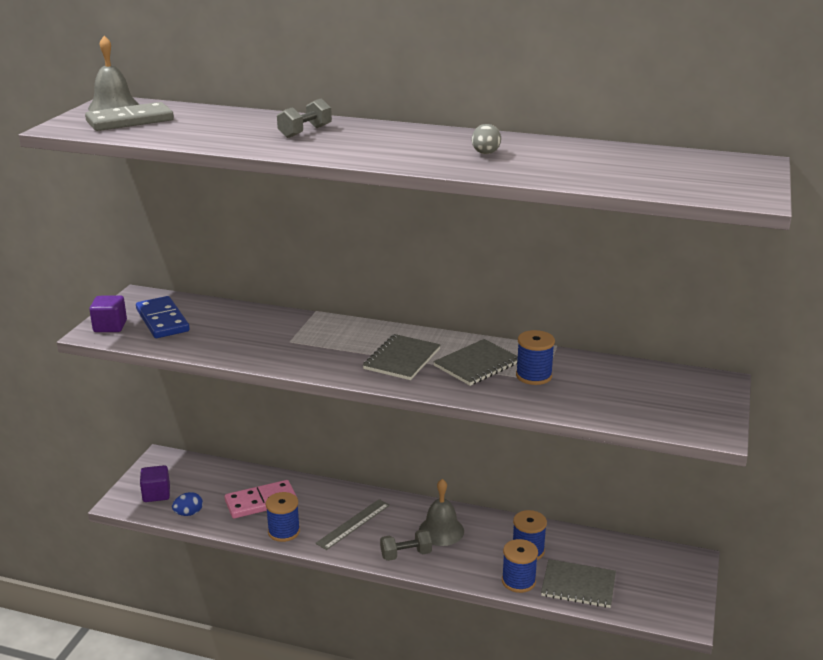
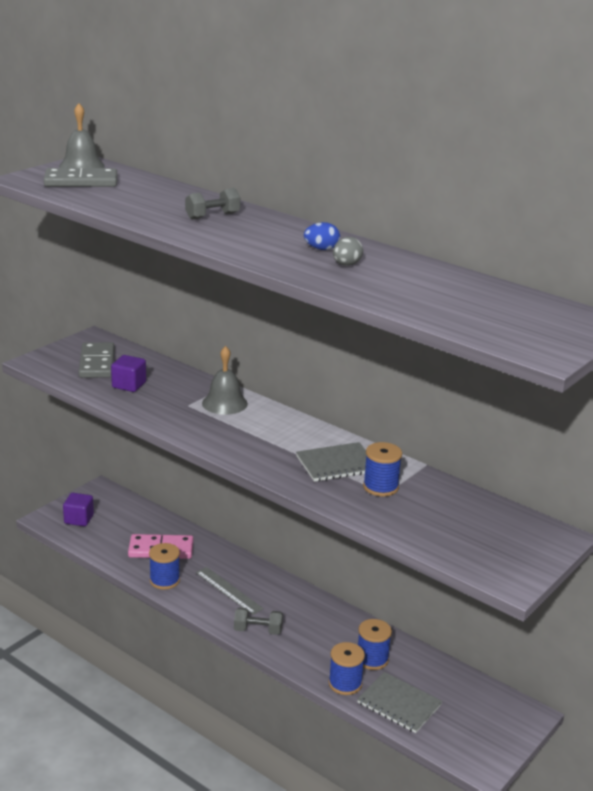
camera: 20 degrees right, 0 degrees up
(110, 326) = (52, 359): purple cube -> purple cube (129, 385)
(162, 320) = (97, 363): blue domino -> grey domino
(188, 513) = (95, 543): blue egg -> blue egg (321, 249)
(353, 524) = (228, 590): grey ruler -> grey ruler turned 75 degrees clockwise
(402, 359) = (273, 443): grey notebook -> none
(441, 531) = (303, 618): grey bell -> grey bell (224, 403)

